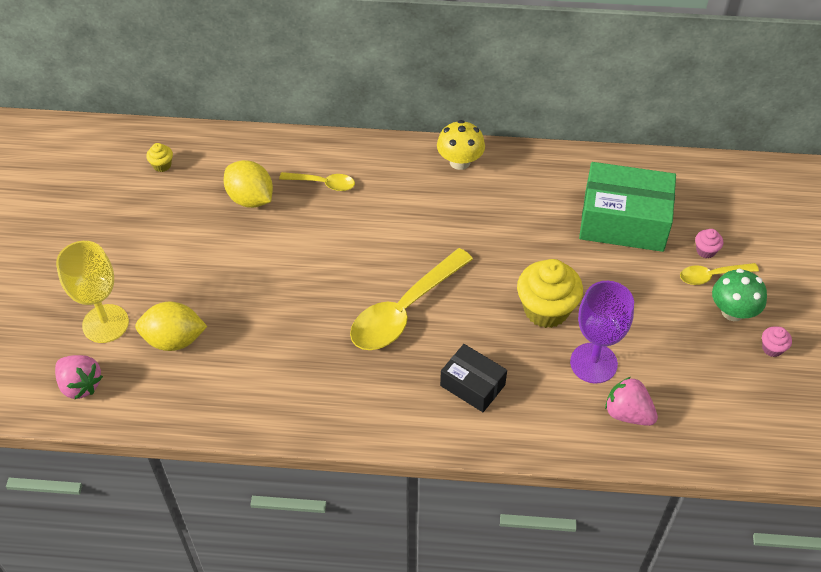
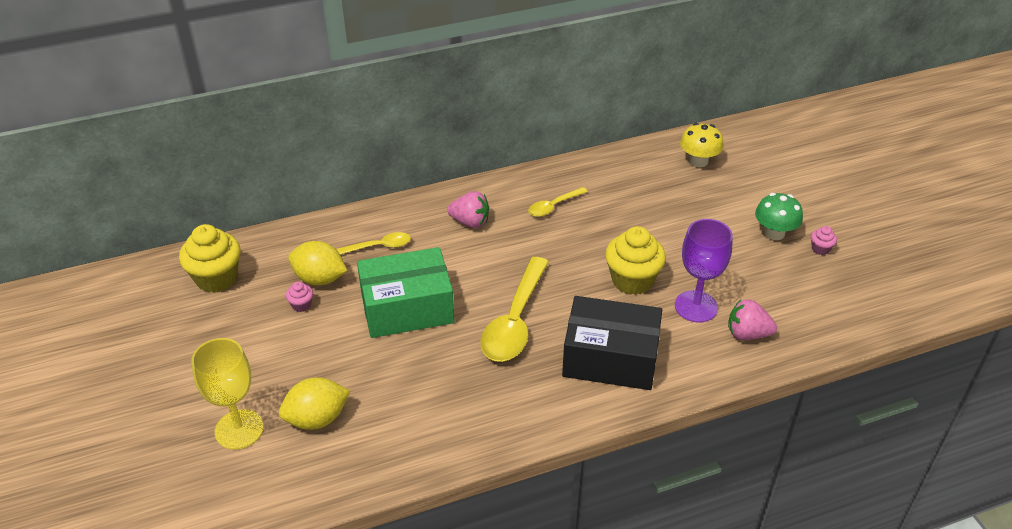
camera: 25 degrees left, 10 degrees down
(80, 385) = (245, 492): pink strawberry -> pink strawberry (470, 222)
(162, 165) = (216, 278): yellow cupcake -> yellow cupcake, size x2.25
(460, 162) = (489, 194): yellow mushroom -> yellow mushroom (698, 161)
(472, 385) = (610, 358): black box -> black box, size x1.77
(623, 221) = (649, 196): green box -> green box (407, 308)
(705, 251) = (725, 197): pink cupcake -> pink cupcake (301, 305)
(712, 276) = (742, 213): yellow spoon -> yellow spoon (553, 206)

